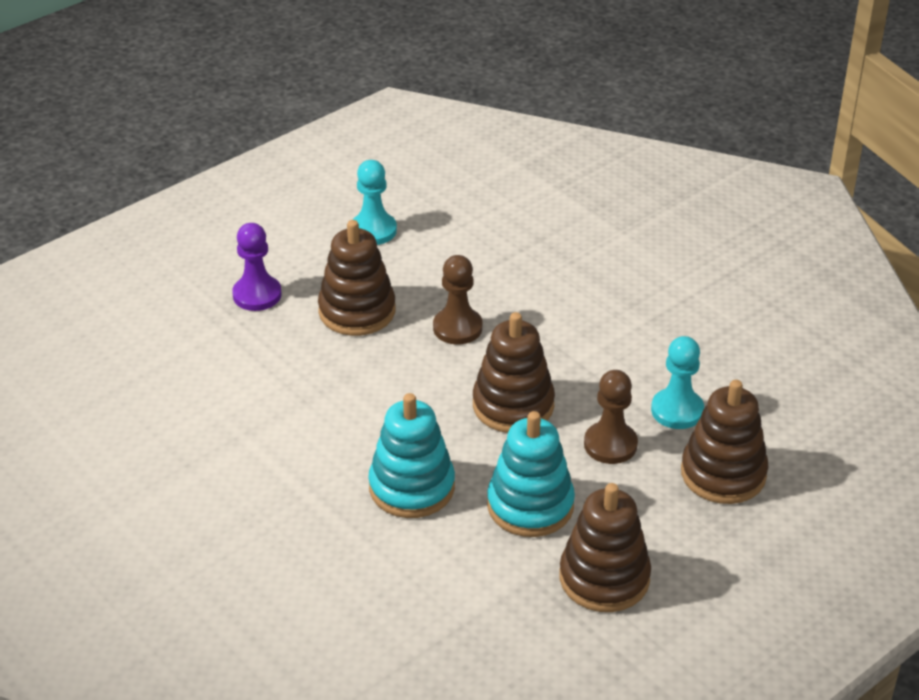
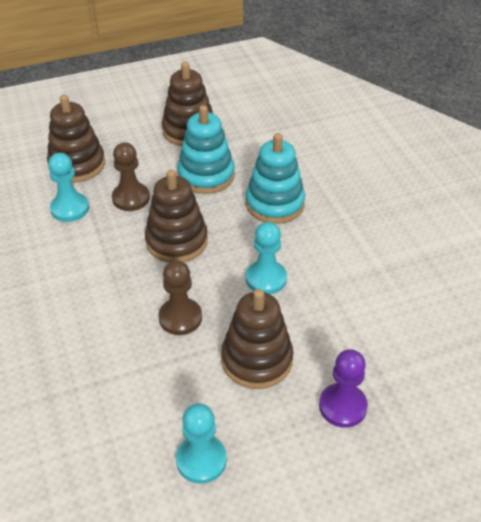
camera: 160 degrees left, 5 degrees up
(381, 389) = (266, 279): none -> turquoise pawn

